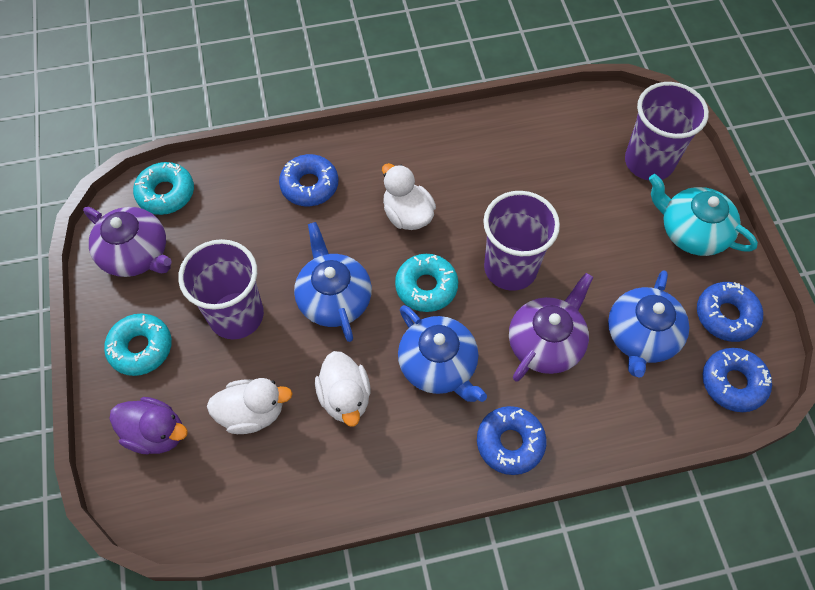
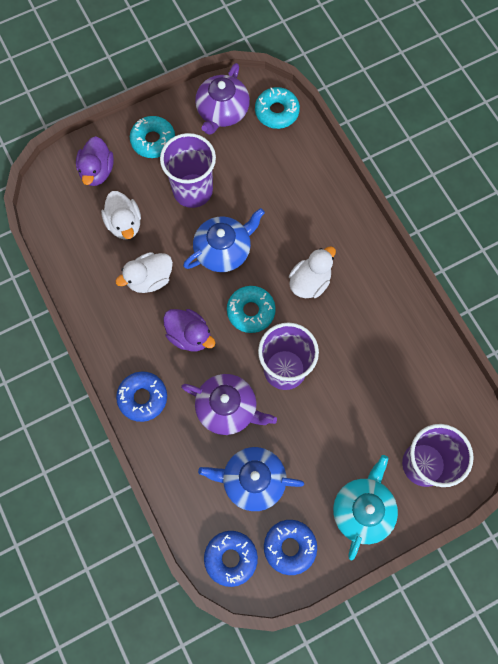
camera: 75 degrees right, 10 degrees up
(309, 185) = (314, 205): blue donut -> none
(439, 365) = (189, 335): blue teapot -> purple duck

